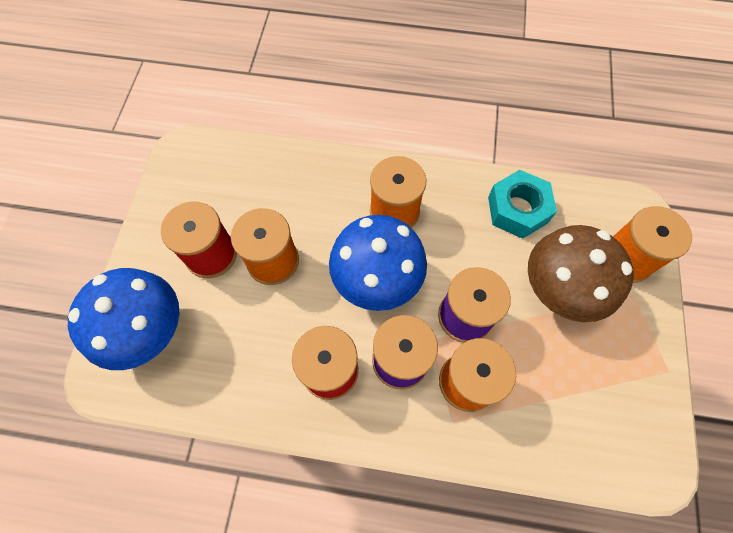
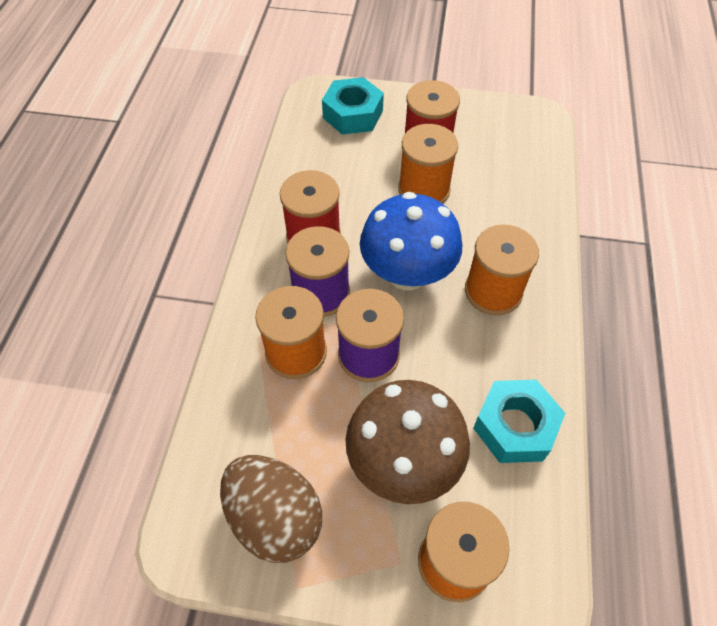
camera: 90 degrees right, 10 degrees down
(149, 331) = (353, 114): blue mushroom -> turquoise nut
(621, 391) = (275, 518): none -> brown egg

